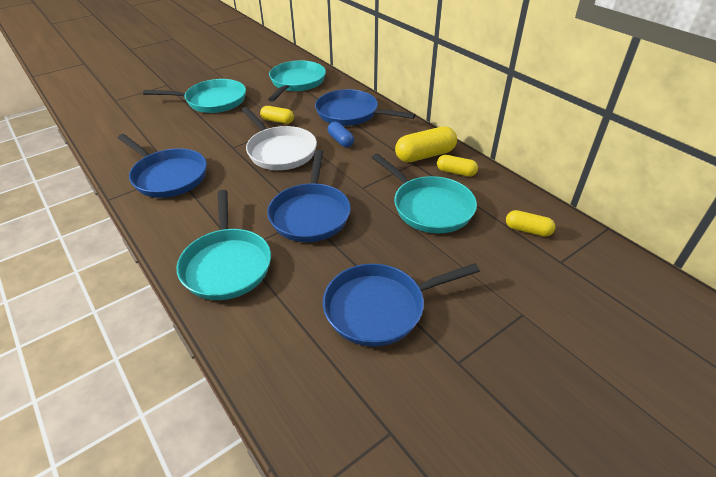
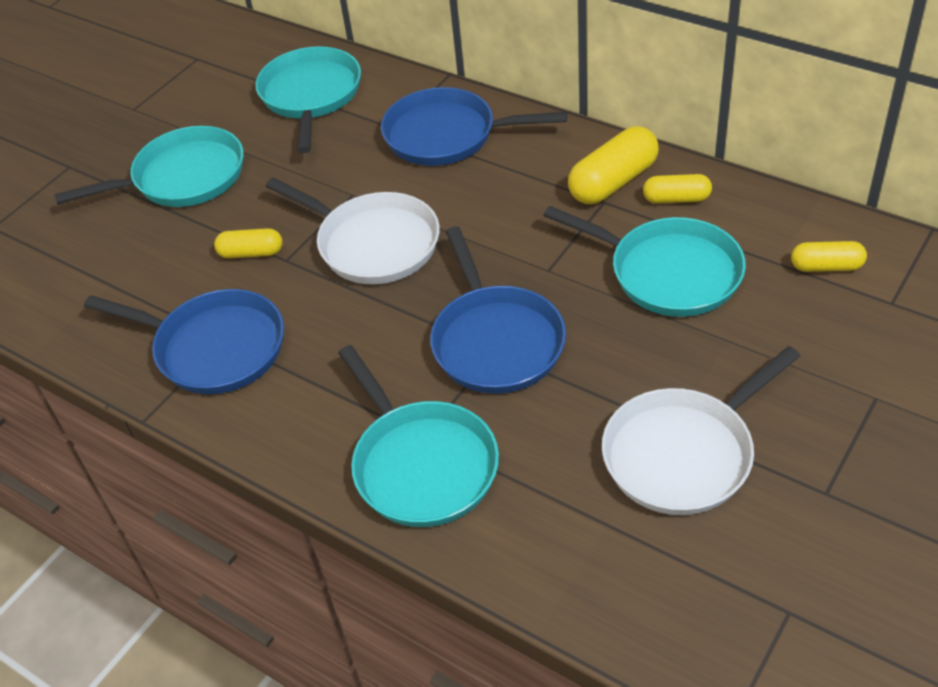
camera: 15 degrees left, 5 degrees up
(277, 121) = (330, 185): yellow capsule -> yellow capsule (251, 253)
(340, 140) = (462, 194): blue capsule -> none
(380, 307) = (684, 453): blue pan -> white pan

